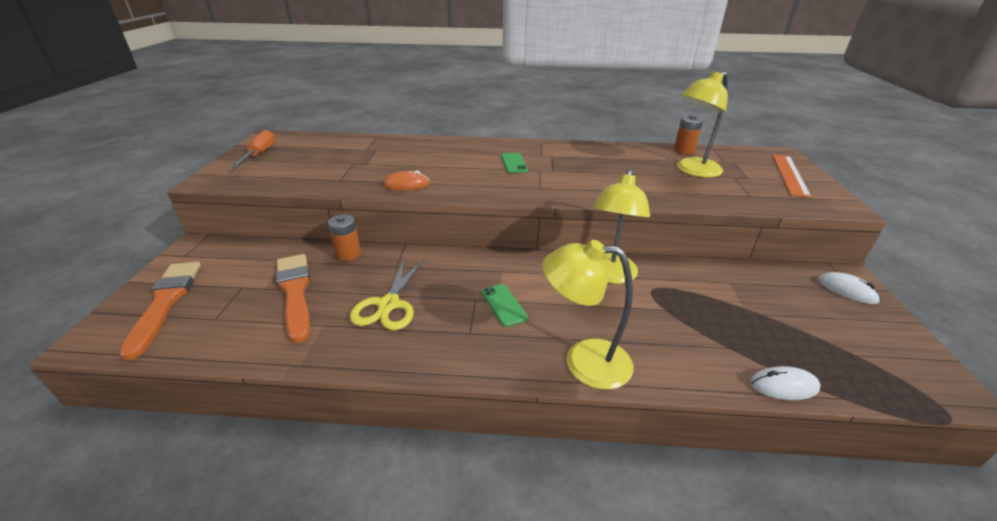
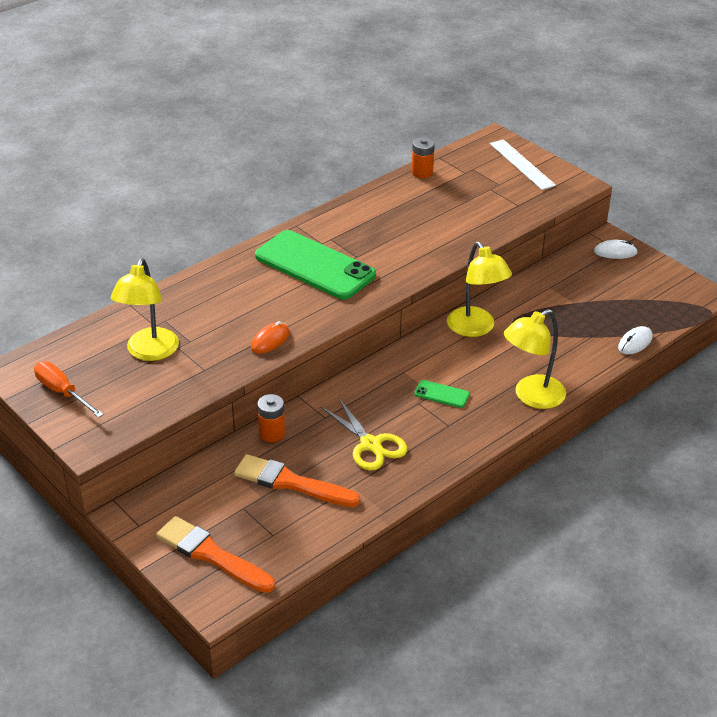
camera: 45 degrees left, 5 degrees up
(514, 163) = (315, 265): green phone -> green phone, size x2.43
(692, 171) = (456, 197): yellow lamp -> yellow lamp (149, 352)
(790, 175) = (522, 164): orange ruler -> white ruler

